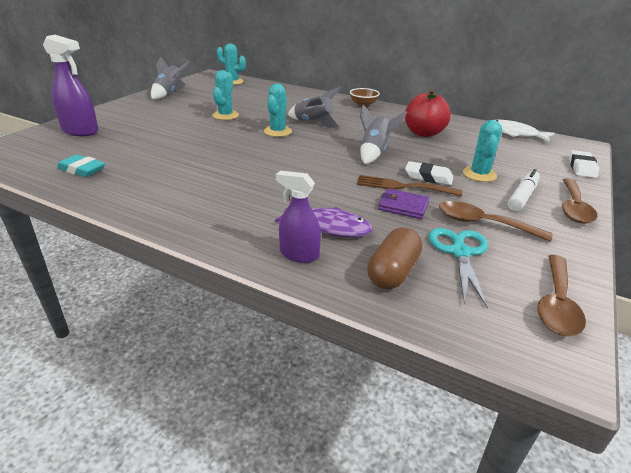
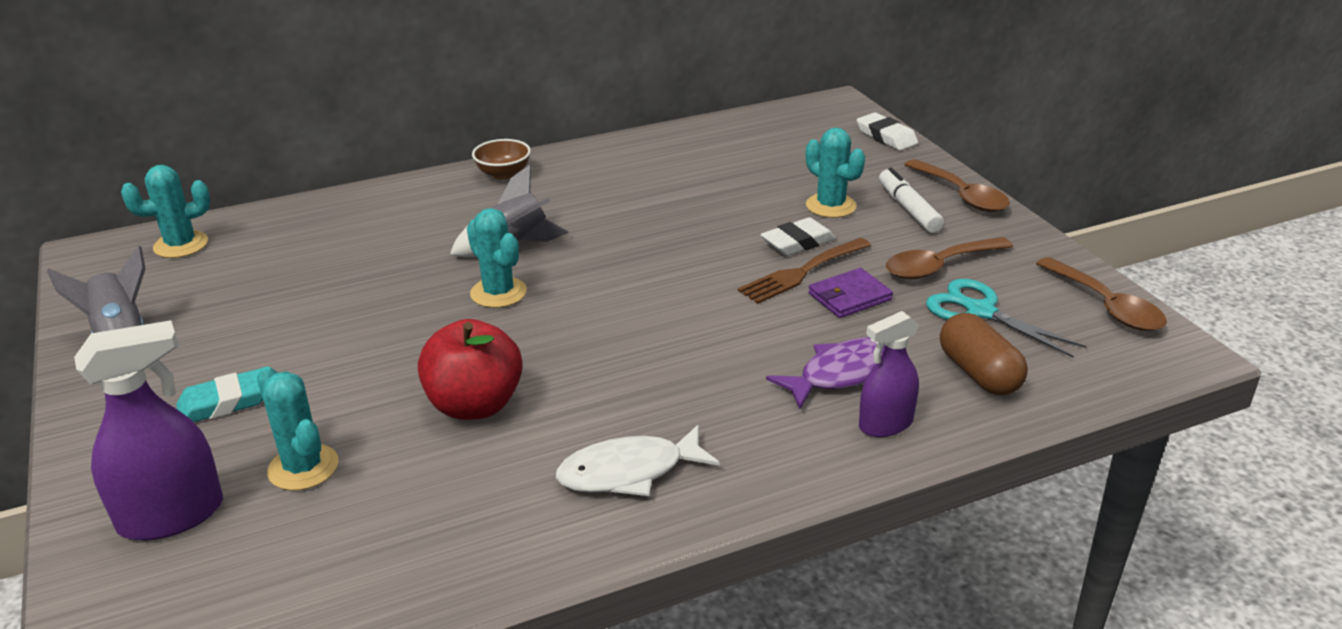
camera: 50 degrees left, 0 degrees up
(82, 170) = (385, 557): turquoise eraser -> turquoise eraser (224, 403)
(225, 115) = (351, 316): turquoise cactus -> turquoise cactus (303, 468)
(374, 152) = (682, 245): grey rocket -> none
(424, 133) = (671, 179): red apple -> red apple (475, 405)
(514, 133) = (755, 122): white fish -> white fish (629, 472)

